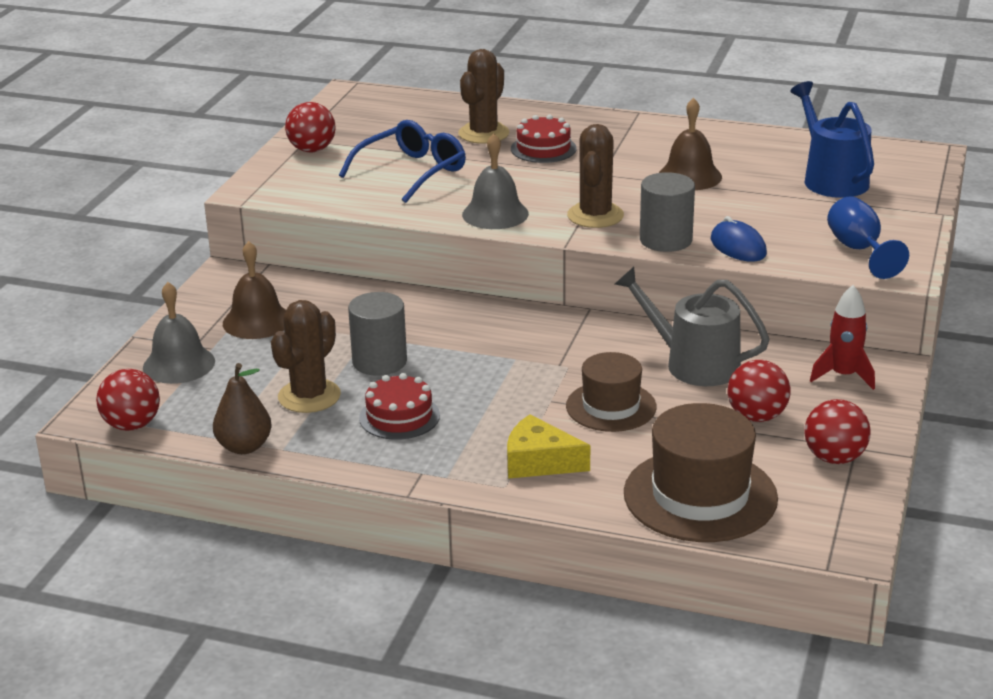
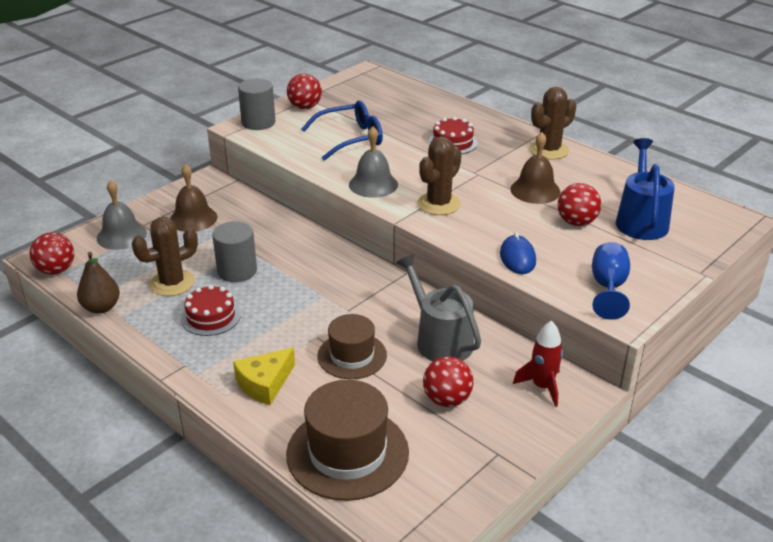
camera: 25 degrees right, 5 degrees up
(483, 133) = (424, 121): brown cactus -> brown cactus (549, 150)
(539, 462) = (265, 384): yellow cheese -> yellow cheese turned 90 degrees counterclockwise
(665, 240) = (470, 237): grey cylinder -> grey cylinder (258, 122)
(834, 458) = (473, 457): red ball -> red ball (576, 222)

